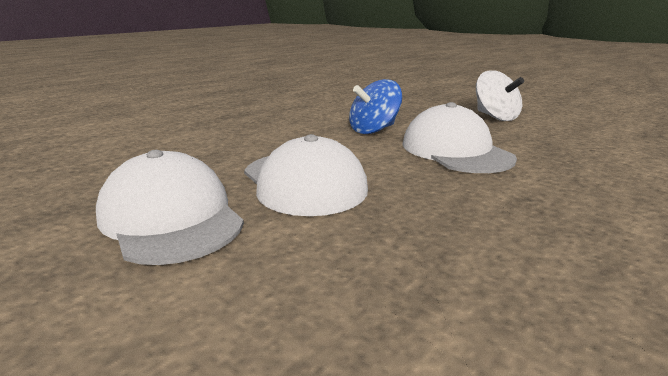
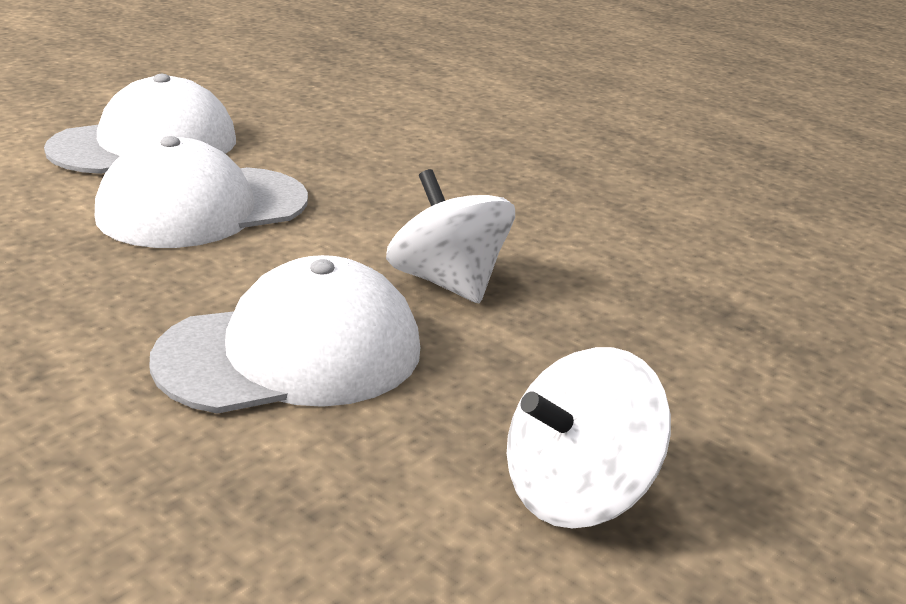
camera: 90 degrees right, 5 degrees up
(373, 130) = (448, 282): blue spinning top -> white spinning top

